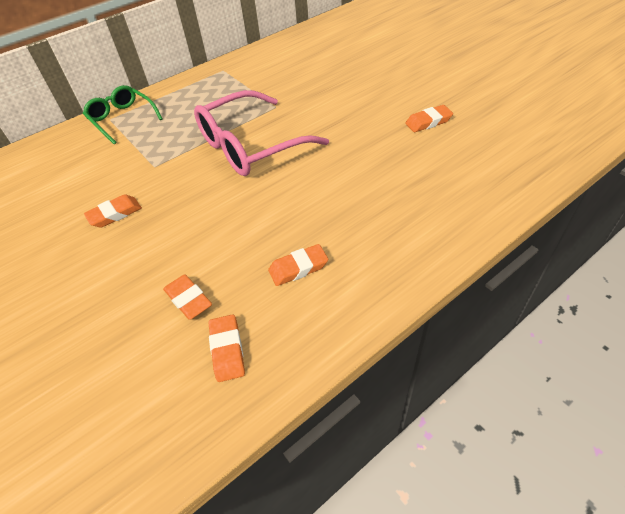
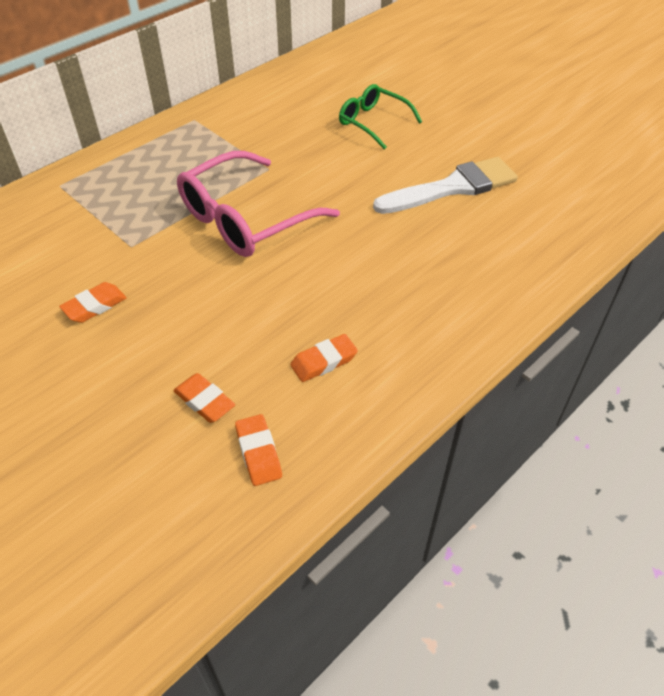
camera: 10 degrees left, 0 degrees up
(122, 119) = (76, 185): green glasses -> green glasses (373, 122)
(428, 122) = (451, 188): orange eraser -> white brush

